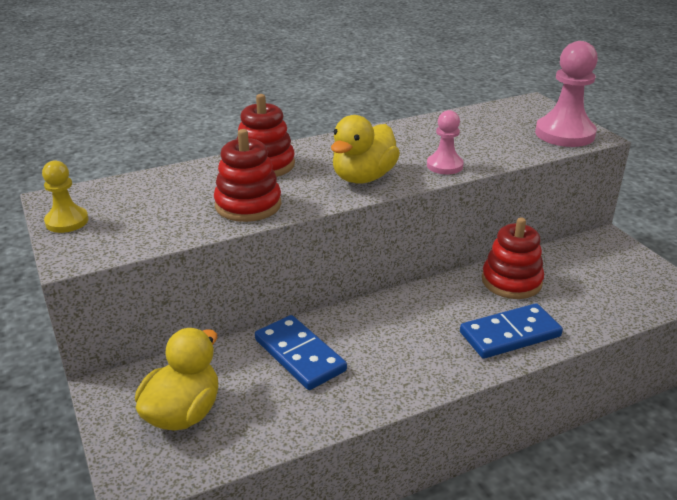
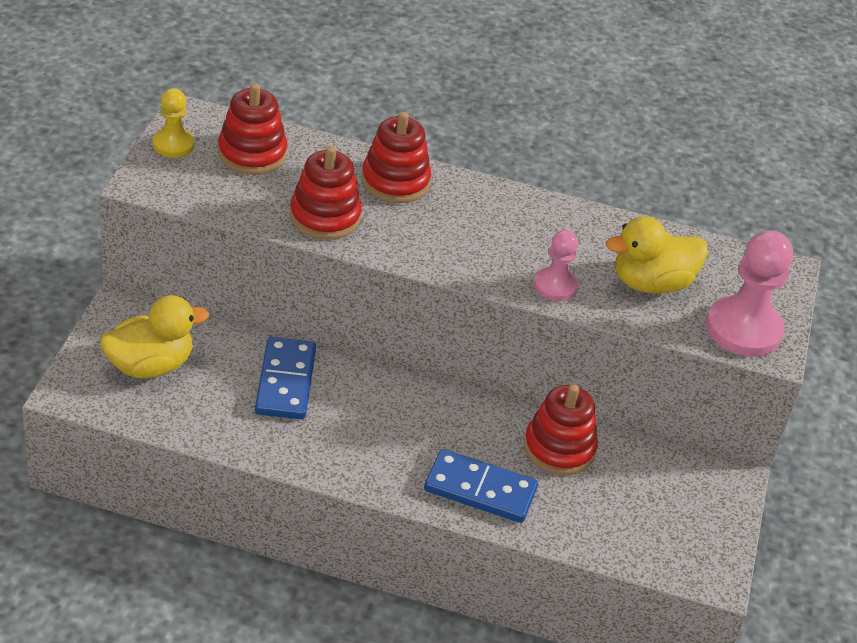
camera: 35 degrees right, 10 degrees up
(140, 197) = (252, 154): none -> red stacking toy
(363, 177) = (460, 251): yellow duck -> yellow duck (651, 283)

